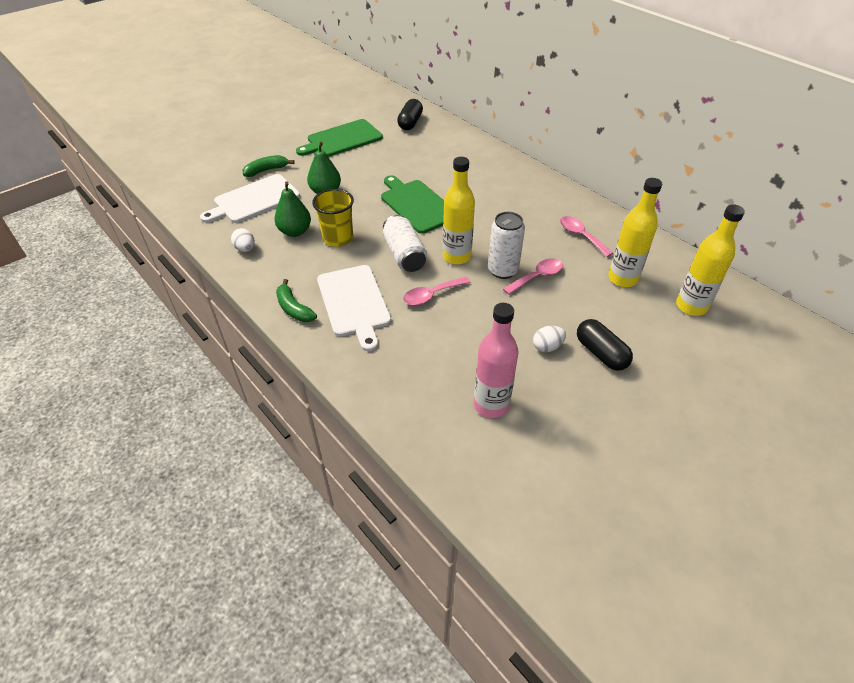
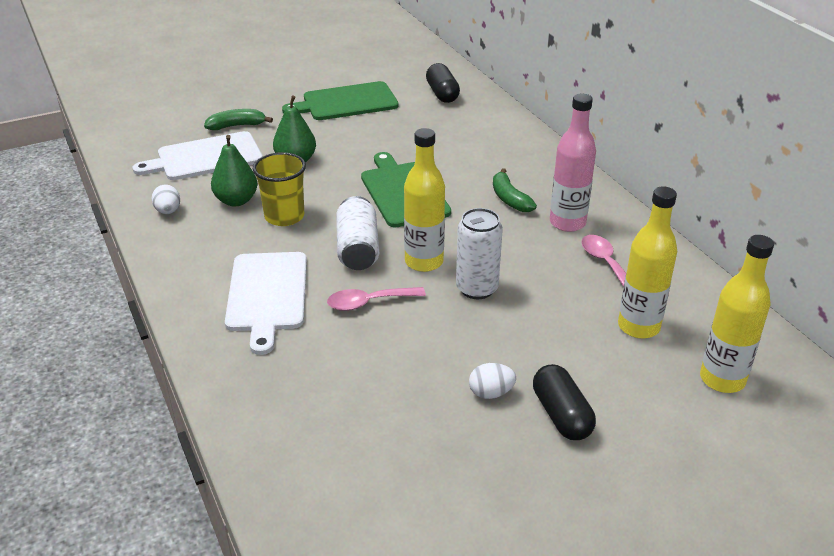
camera: 15 degrees right, 10 degrees down
(294, 308) = (191, 288): green banana -> green banana (509, 199)
(410, 123) = (442, 94): black capsule -> black capsule turned 45 degrees counterclockwise
(491, 405) = (381, 449): pink bottle -> pink bottle (567, 223)
(537, 277) = (520, 304): pink spoon -> none

